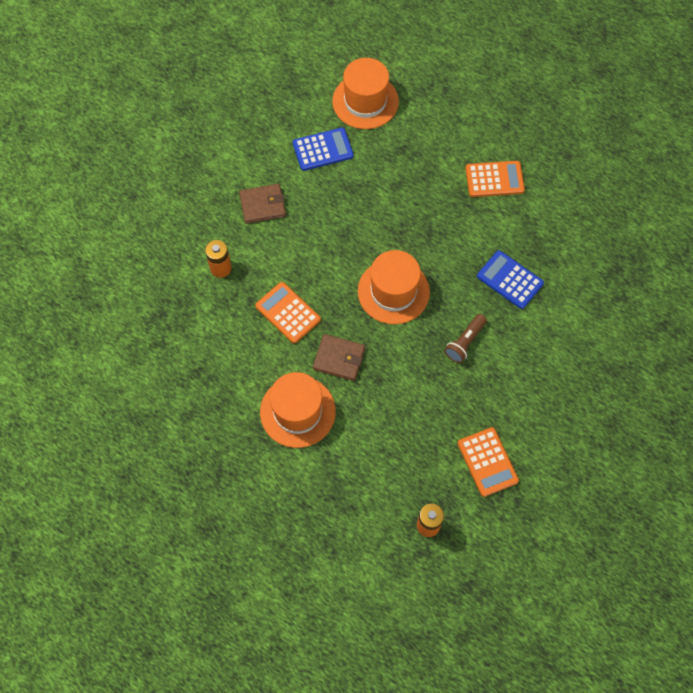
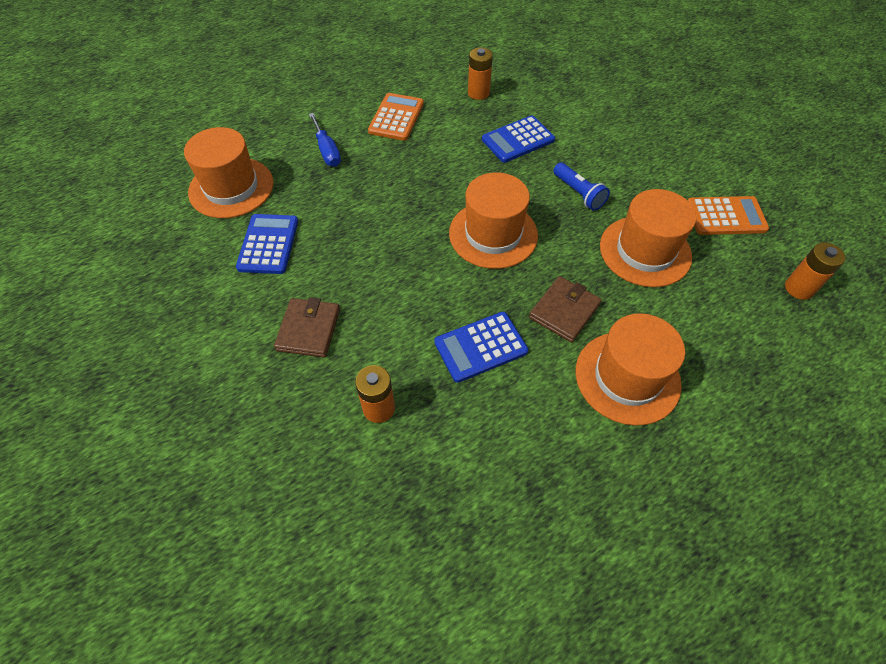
camera: 70 degrees left, 10 degrees down
(288, 313) = (480, 347): orange calculator -> blue calculator
(421, 404) = (645, 251): none -> orange hat
(432, 146) = (327, 150): none -> blue screwdriver
(465, 342) = (579, 193): brown flashlight -> blue flashlight
(558, 231) = (478, 93): none -> orange battery

